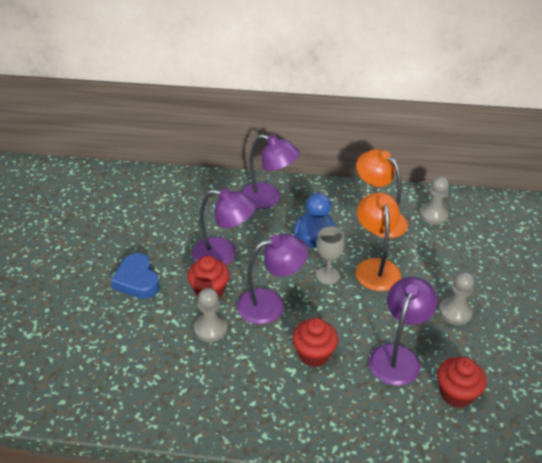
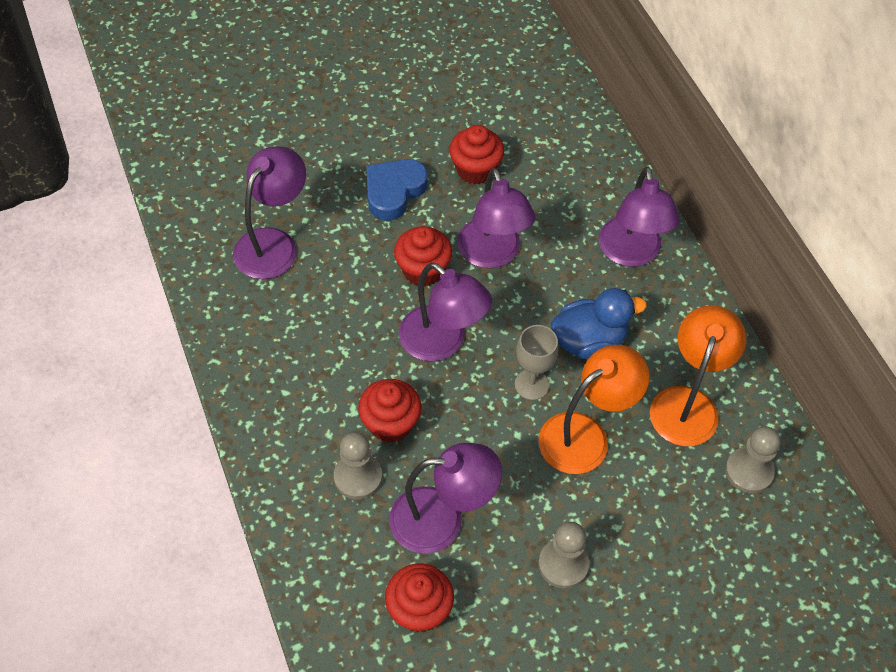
camera: 60 degrees right, 15 degrees up
(124, 361) = (273, 243): none -> purple lamp
(155, 236) = (475, 170): none -> red cupcake
(211, 329) = (366, 300): grey pawn -> grey pawn (358, 477)

